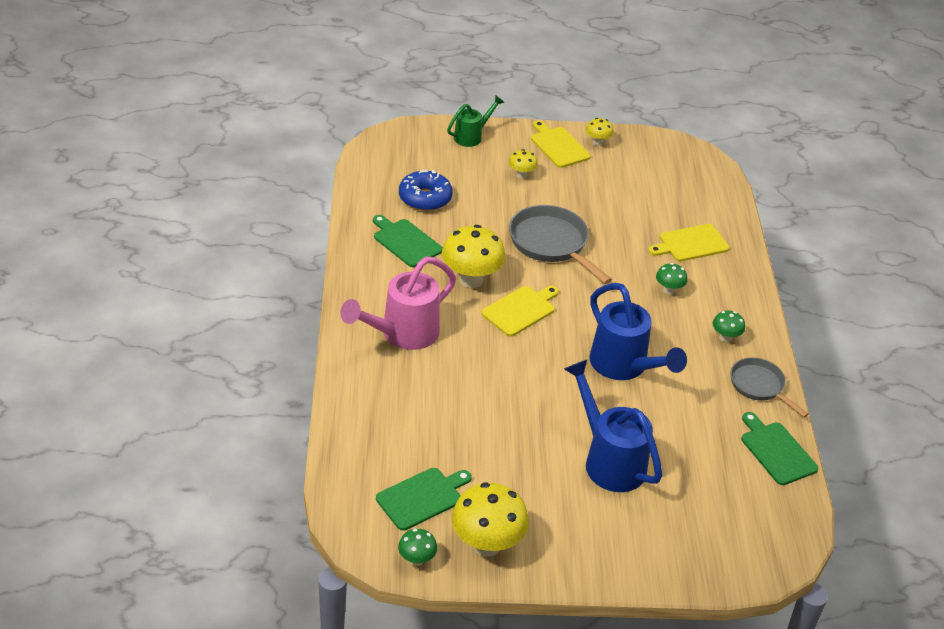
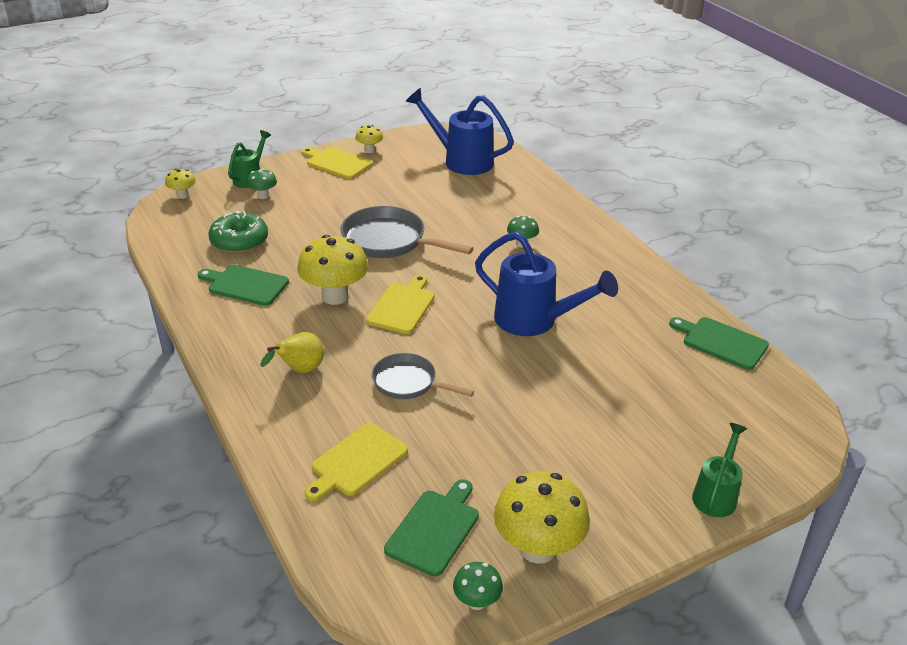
camera: 25 degrees left, 5 degrees down
(402, 334) = (299, 370): pink watering can -> yellow pear
(425, 198) = (239, 241): blue donut -> green donut
(521, 175) = (319, 194): yellow mushroom -> yellow mushroom (182, 195)
(609, 460) = (589, 410): blue watering can -> blue watering can (461, 160)
(658, 568) = (716, 494): none -> green watering can
(691, 244) = (510, 202): yellow cutting board -> yellow cutting board (357, 461)
(725, 337) = (600, 265): green mushroom -> green mushroom (263, 196)
(759, 386) = (661, 294): grey pan -> grey pan (408, 382)

